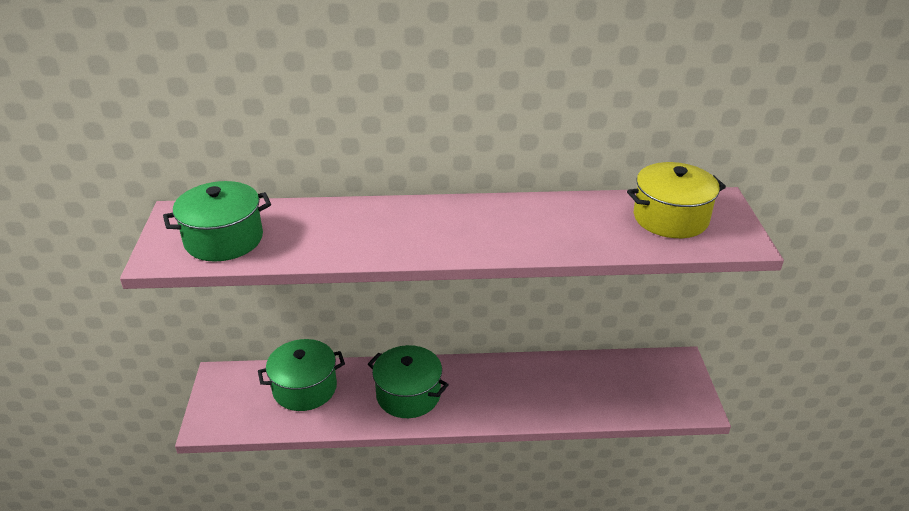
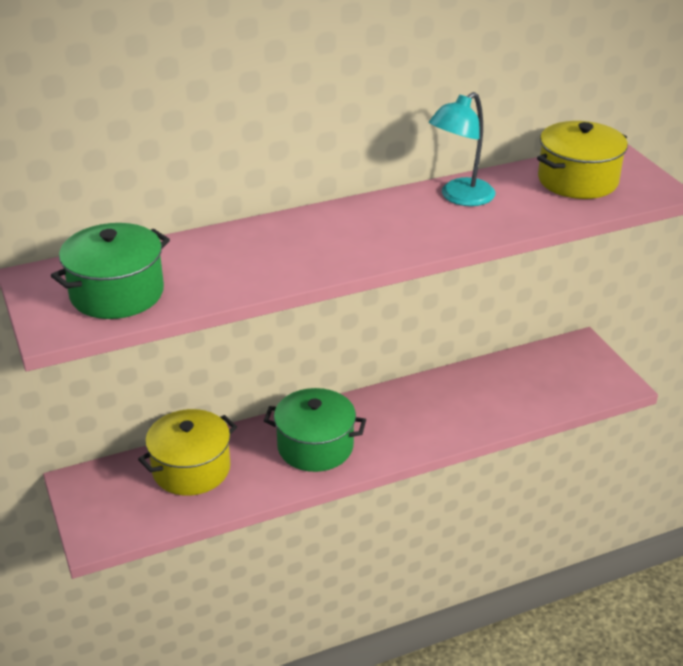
camera: 20 degrees left, 0 degrees up
(305, 388) = (191, 469): green pot -> yellow pot
(553, 213) = (460, 197): none -> turquoise lamp

